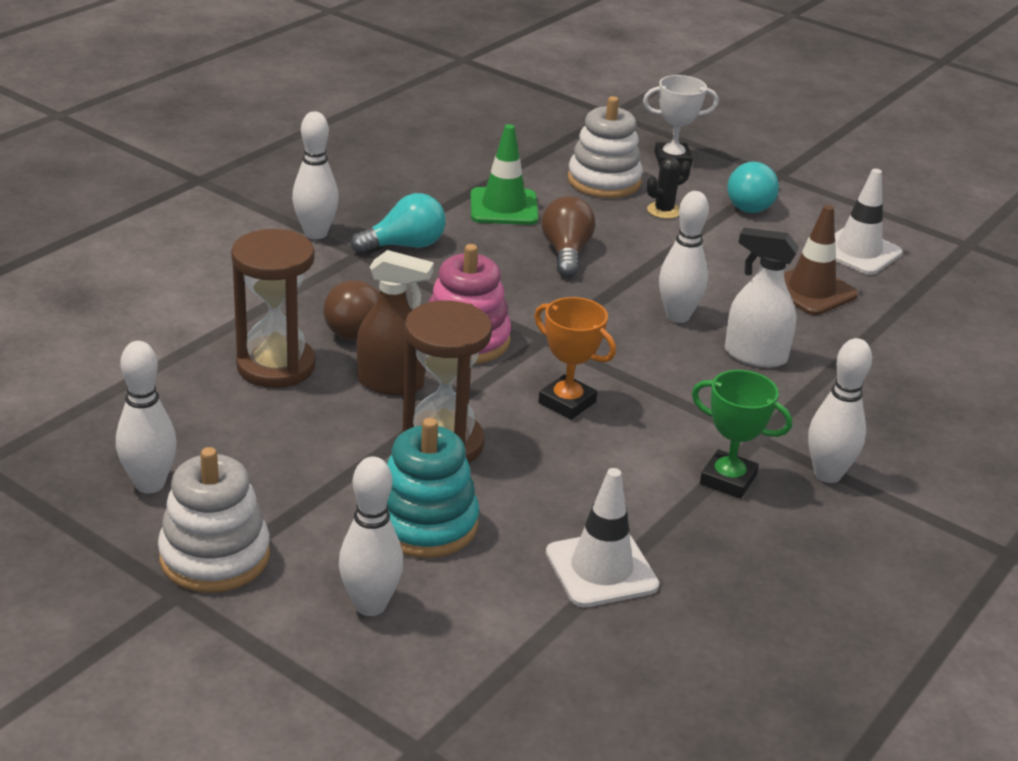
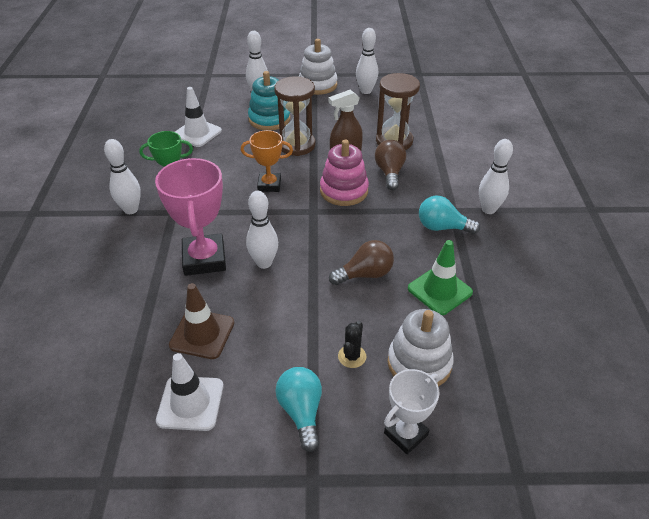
camera: 145 degrees right, 10 degrees up
(404, 246) = (442, 227): turquoise light bulb -> turquoise light bulb turned 75 degrees clockwise
(566, 253) = (365, 274): brown light bulb -> brown light bulb turned 75 degrees counterclockwise
(754, 356) = (204, 259): white spray bottle -> pink trophy

